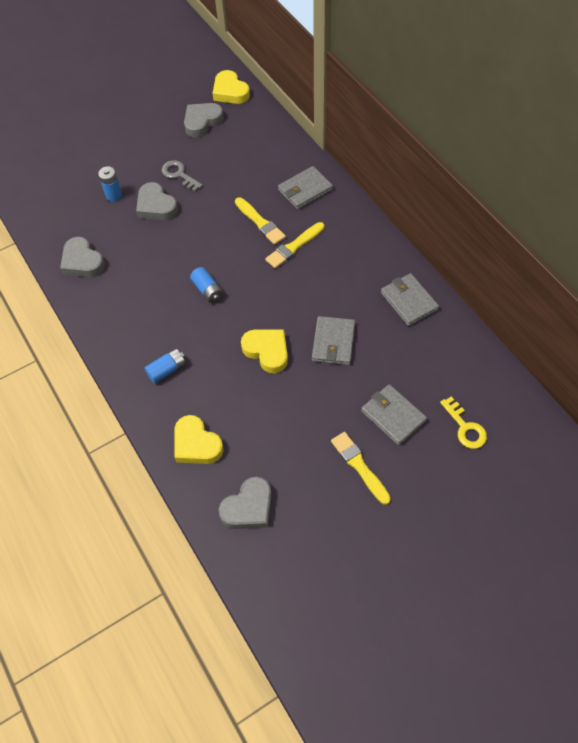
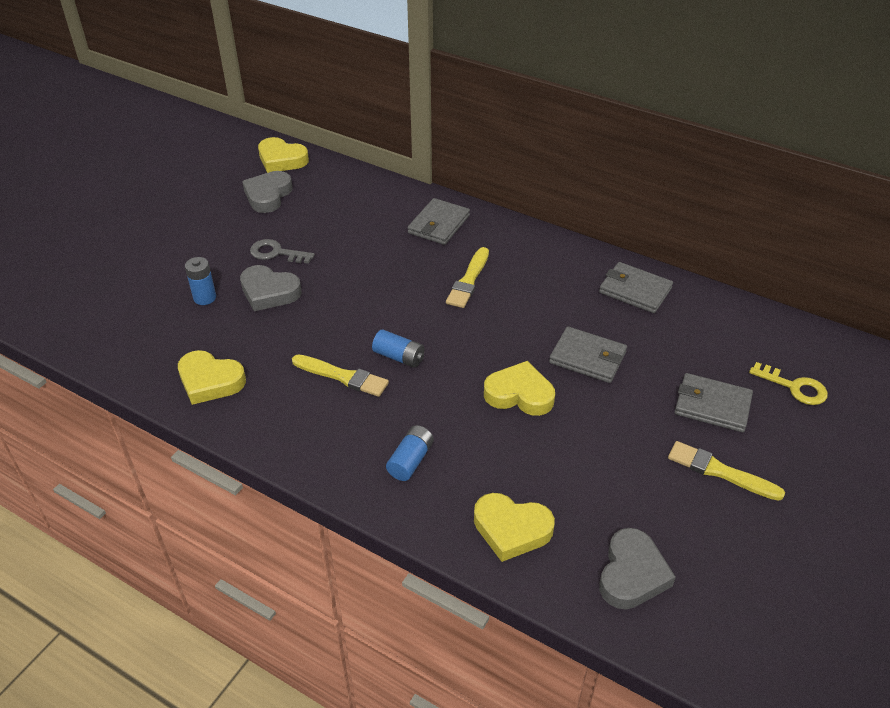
camera: 30 degrees left, 15 degrees down
(82, 261) = (210, 381): grey heart -> yellow heart
(260, 222) = (411, 270): yellow brush -> yellow brush (342, 376)
(333, 342) = (588, 357): grey wallet -> grey wallet turned 45 degrees counterclockwise

